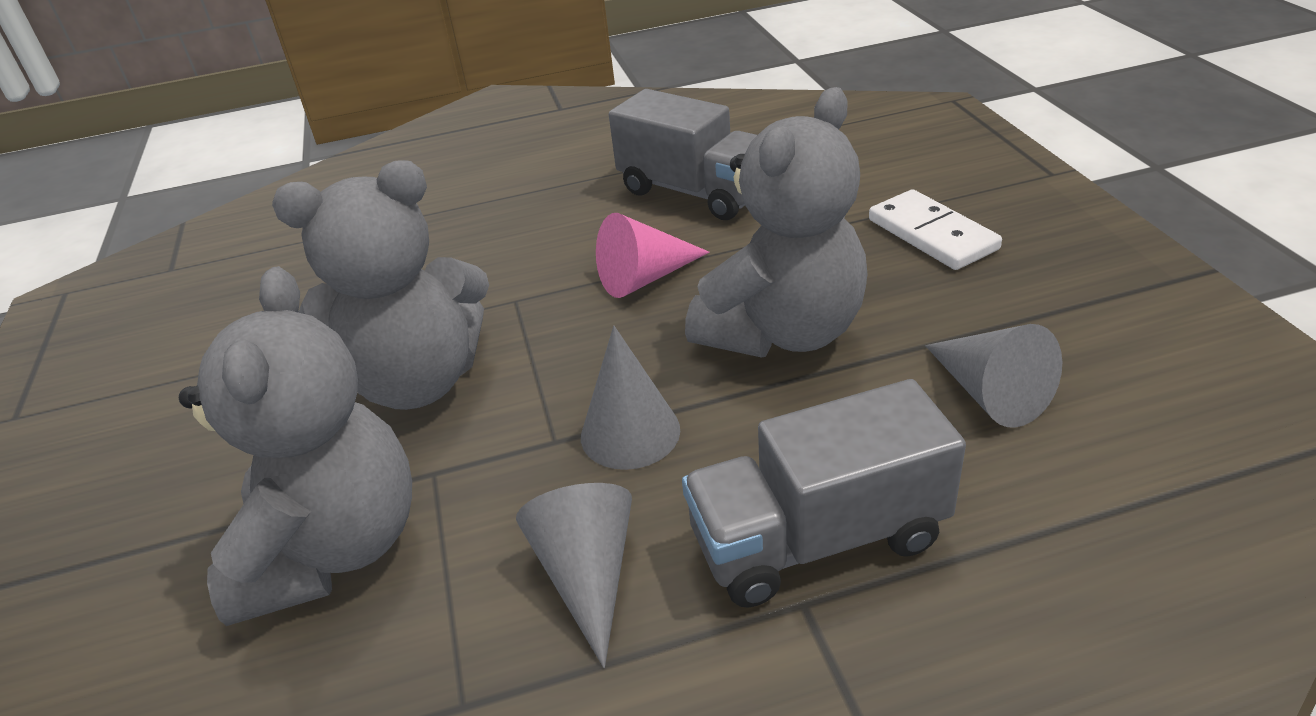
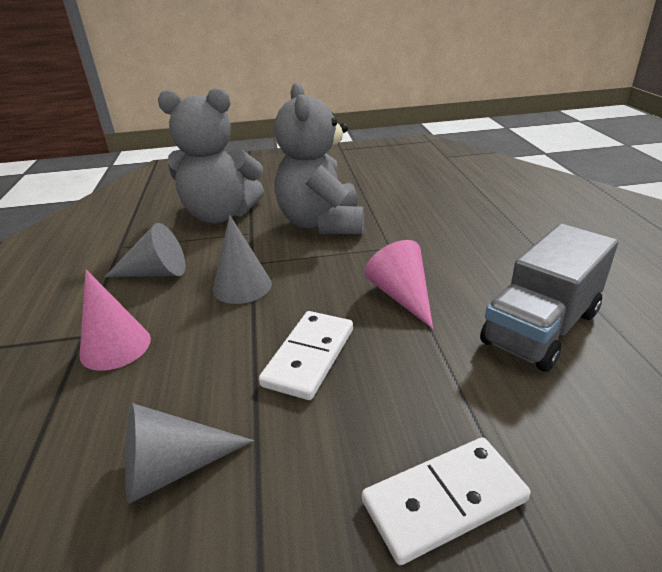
camera: 95 degrees right, 5 degrees down
(782, 332) = (309, 357): grey teddy bear -> white domino
(817, 538) = (115, 346): grey truck -> pink cone

